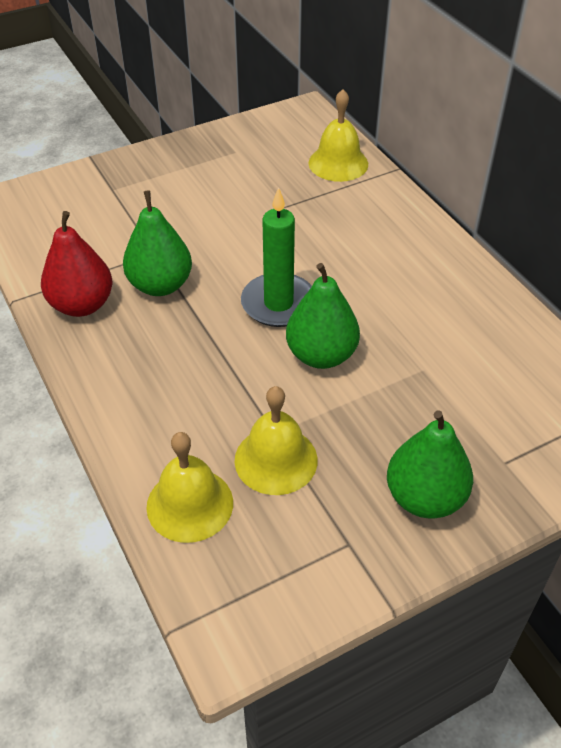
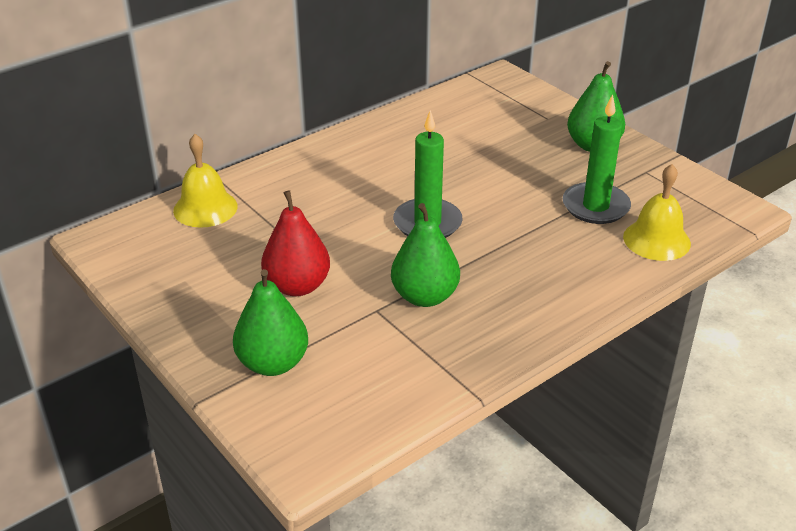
camera: 100 degrees left, 10 degrees down
(82, 305) = (470, 344): red pear -> red pear (297, 286)
(276, 460) = (595, 206): yellow bell -> green candle
(321, 355) = (481, 196): green pear -> green pear (273, 363)

